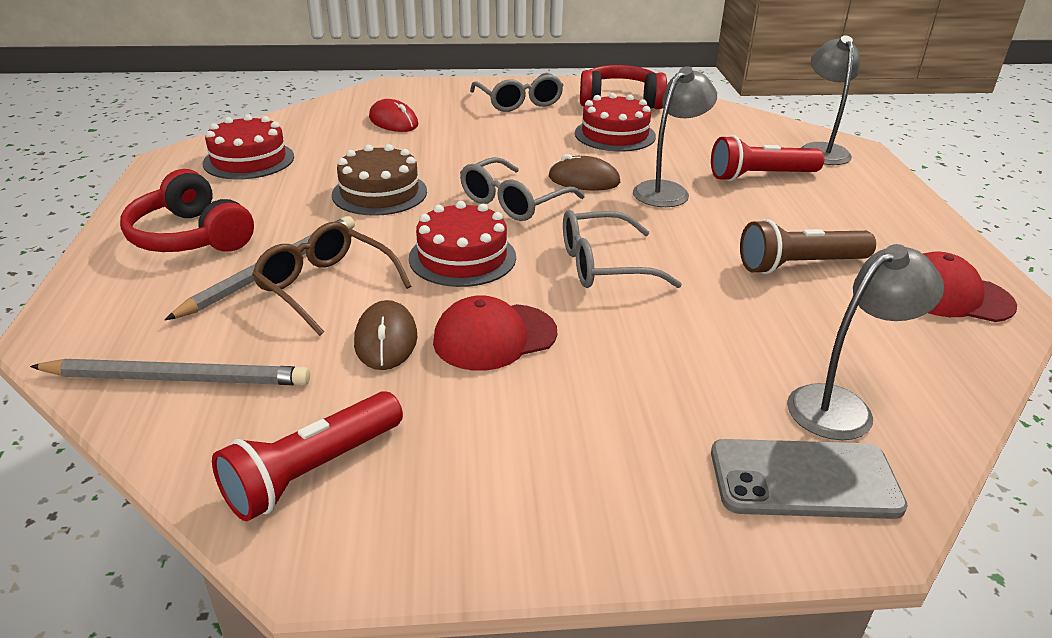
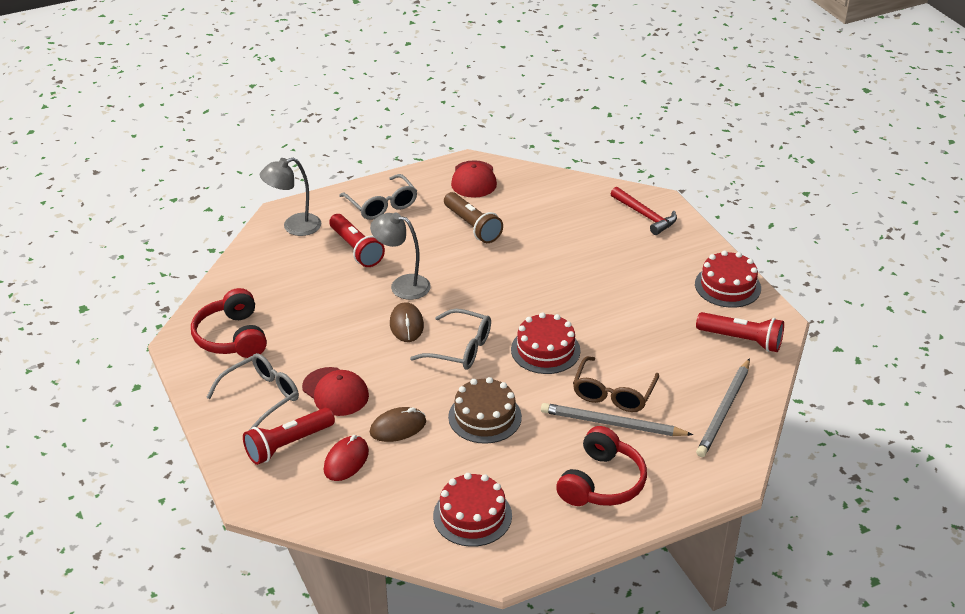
camera: 110 degrees left, 5 degrees up
(178, 378) = (724, 410): grey pencil -> grey pencil turned 135 degrees counterclockwise
(386, 340) = (643, 352): brown mouse -> brown mouse (398, 427)
(442, 104) = (288, 444): none -> red flashlight
(494, 337) = (614, 316): red cap -> red cap (335, 392)
(603, 265) = (518, 294): grey glasses -> grey glasses (382, 205)
(615, 135) = (313, 326): red cake -> red cake (727, 286)
(804, 479) = (645, 216): grey phone -> red hammer
(842, 406) = (591, 208): grey lamp -> none

